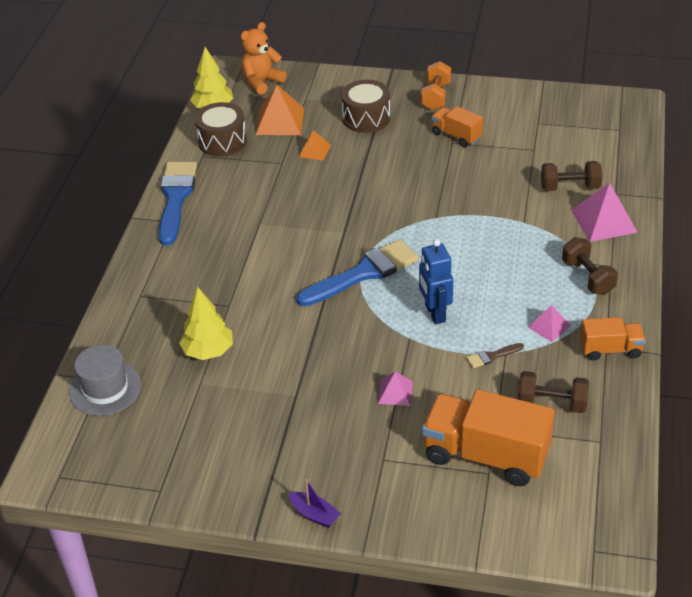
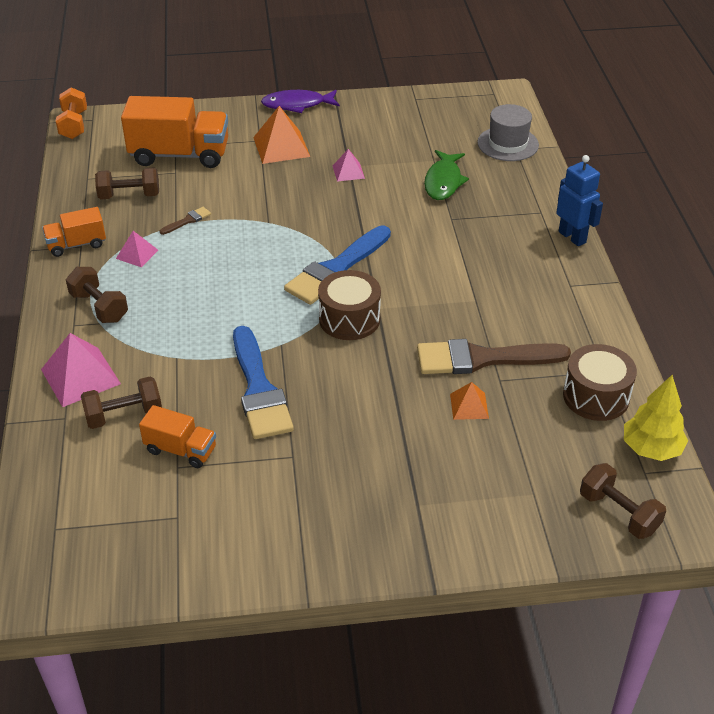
camera: 160 degrees right, 0 degrees up
(175, 198) = (590, 311): blue brush -> blue brush (259, 389)
(208, 351) = (443, 182): yellow tree -> green fish
(262, 82) = (618, 513): orange teddy bear -> brown dumbbell
(280, 121) = (543, 444): orange pyramid -> orange pyramid (281, 147)
(284, 179) = (482, 359): none -> brown brush
(314, 514) = (297, 105): purple boat -> purple fish
(366, 118) = (428, 474): brown drum -> brown drum (349, 319)
(395, 392) = (266, 181): pink pyramid -> pink pyramid (348, 172)
(434, 313) = (251, 246): blue robot -> blue robot (572, 237)
(435, 96) = (342, 538): orange dumbbell -> orange dumbbell (74, 125)
(456, 136) = (290, 468): orange truck -> orange truck (181, 450)

